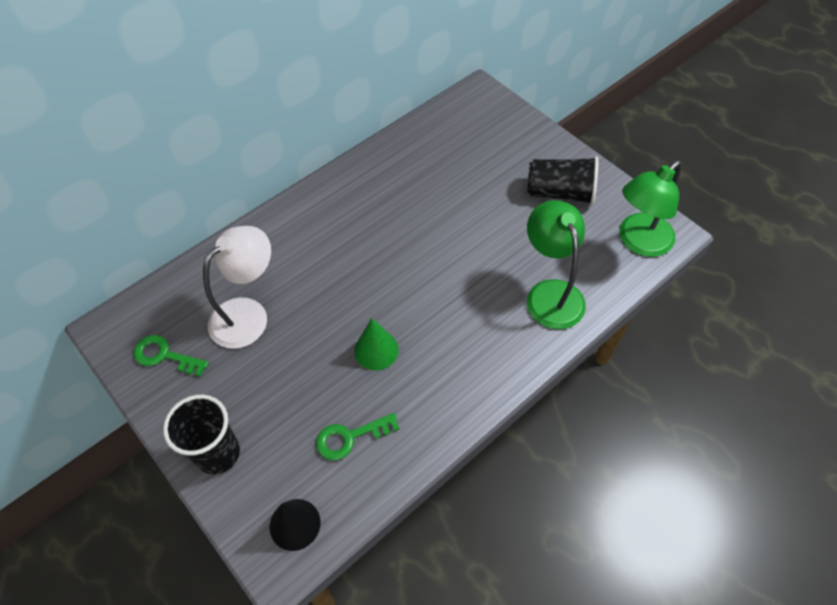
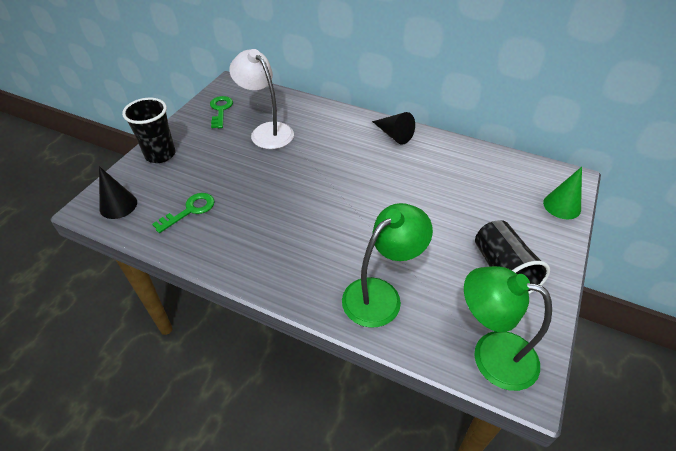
camera: 65 degrees right, 10 degrees down
(248, 314) = (267, 131): white lamp -> white lamp turned 150 degrees counterclockwise
(336, 192) = (394, 135): none -> black cone
(350, 437) = (190, 210): green key -> green key turned 90 degrees clockwise
(376, 350) = (267, 200): green cone -> green cone (562, 206)

